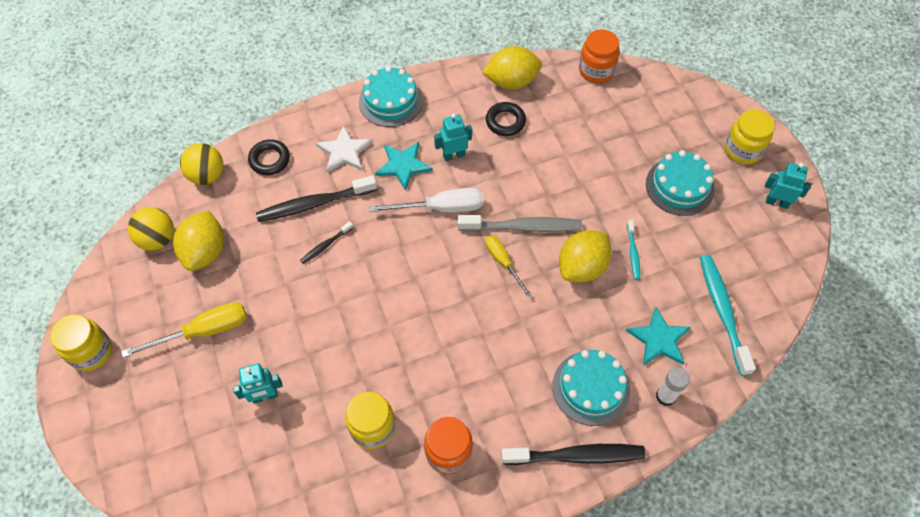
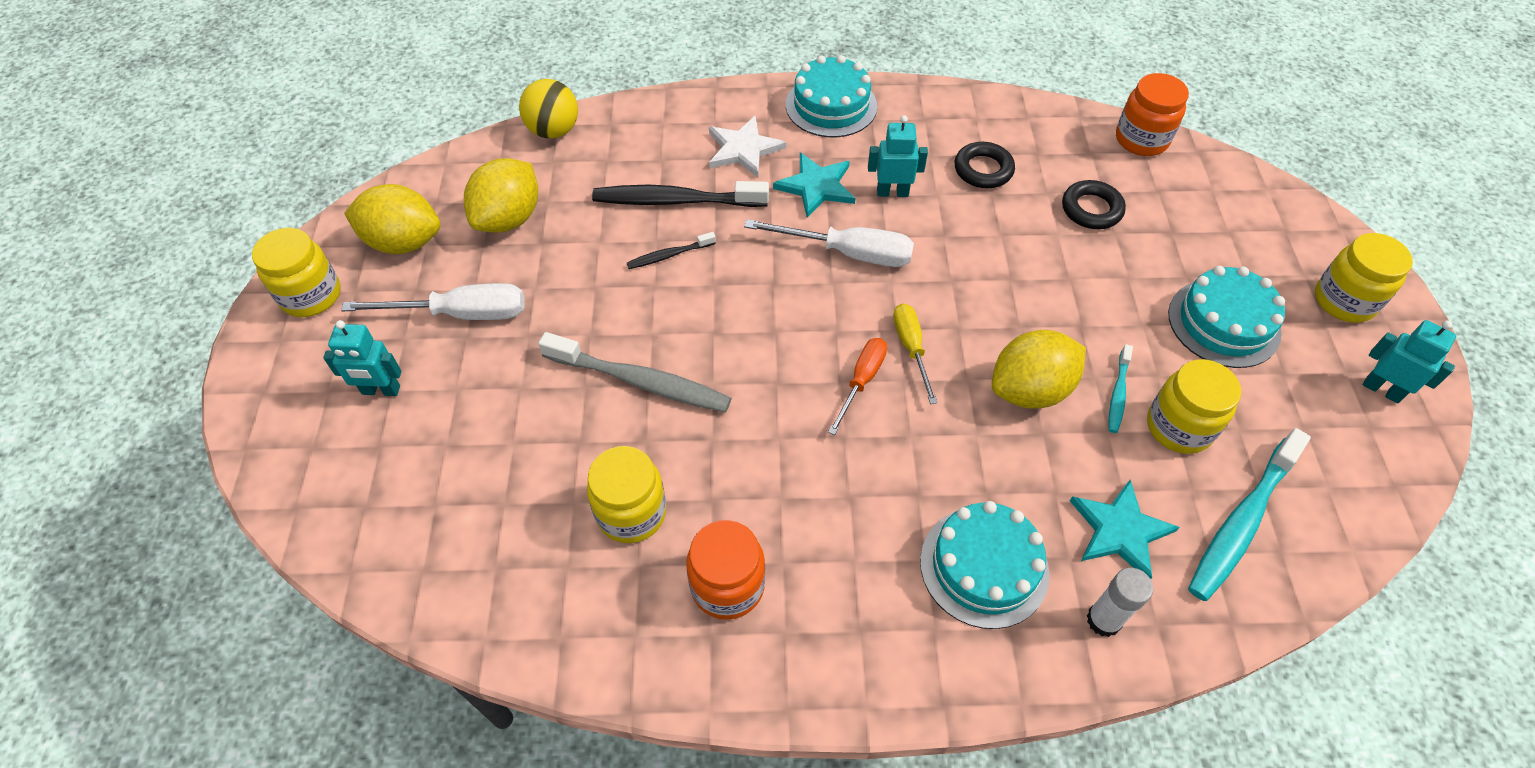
camera: 20 degrees right, 5 degrees down
(158, 239) = (457, 187): yellow ball -> none
(203, 331) = (461, 314): yellow screwdriver -> white screwdriver
(265, 396) = (502, 421): turquoise robot -> turquoise robot (381, 390)
(269, 160) = (641, 133): black ring -> black ring (1091, 209)
(480, 294) = (861, 381): none -> orange screwdriver
(511, 82) = (1010, 123): yellow lemon -> yellow lemon (404, 242)
(522, 227) = (958, 310): grey toothbrush -> grey toothbrush (641, 382)
(576, 456) = (925, 661): black toothbrush -> none
(673, 263) = (1179, 427): none -> yellow jar
(722, 311) = (1241, 522): turquoise toothbrush -> turquoise toothbrush turned 150 degrees counterclockwise

